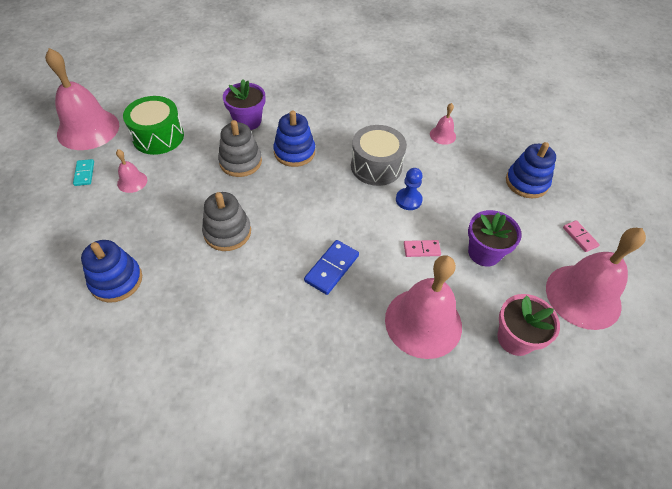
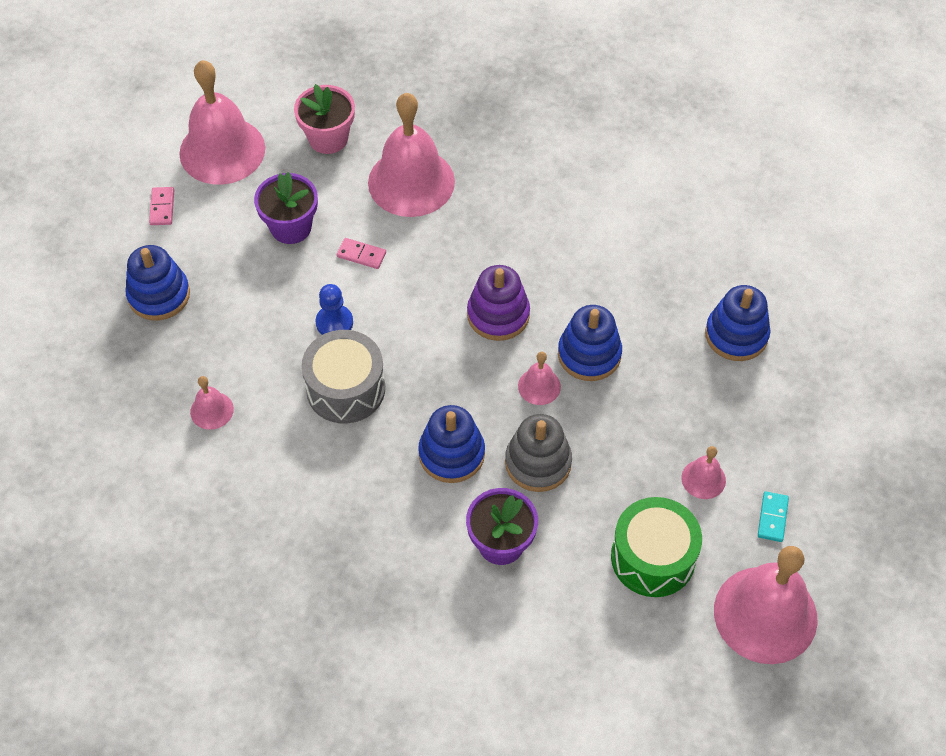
camera: 155 degrees left, 5 degrees up
(227, 232) = (589, 354): grey stacking toy -> blue stacking toy
(255, 202) = (539, 386): none -> pink bell
(302, 239) = (498, 315): none -> purple stacking toy
(332, 268) = (479, 267): blue domino -> none

